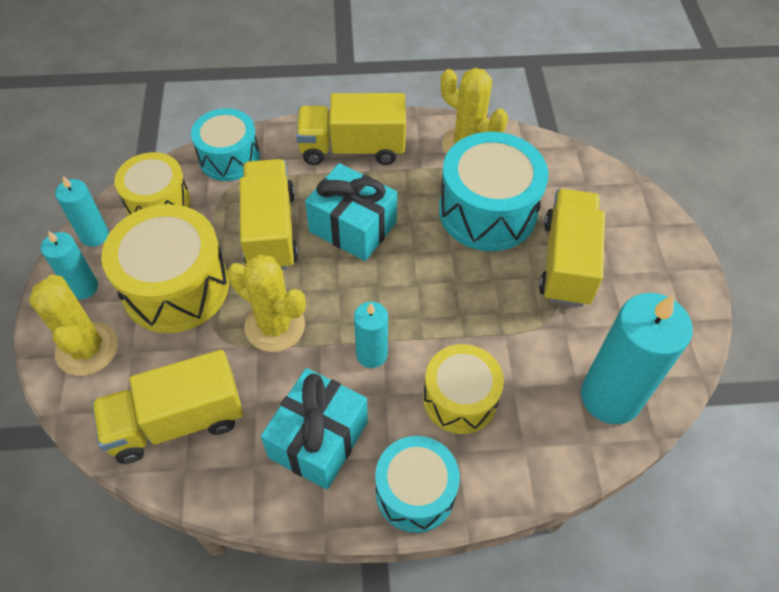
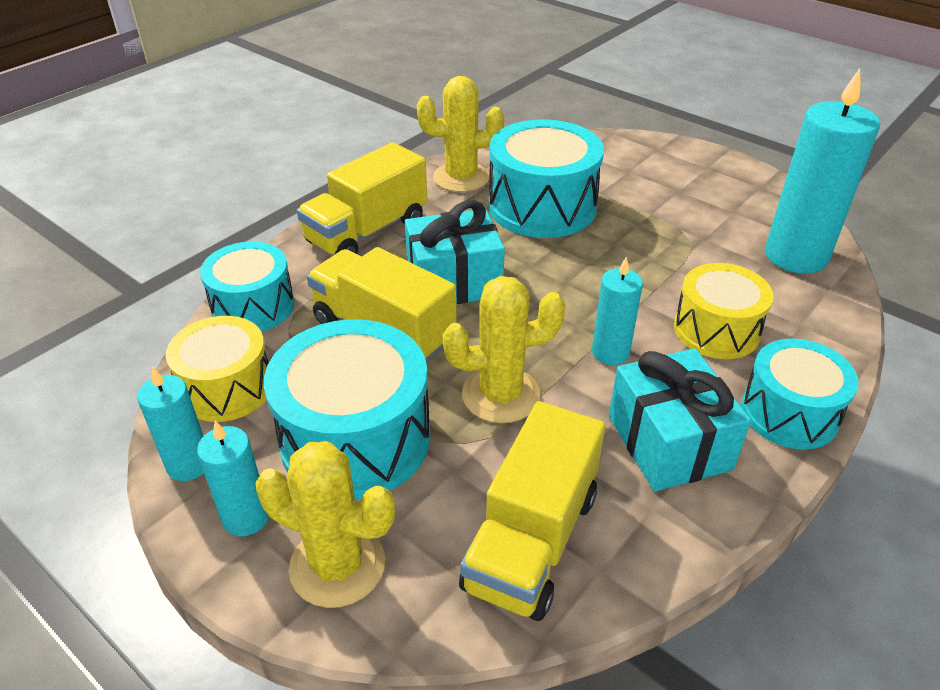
camera: 45 degrees left, 15 degrees down
(176, 287) = (355, 438): yellow drum -> turquoise drum
(567, 262) = (644, 202): yellow truck -> none

